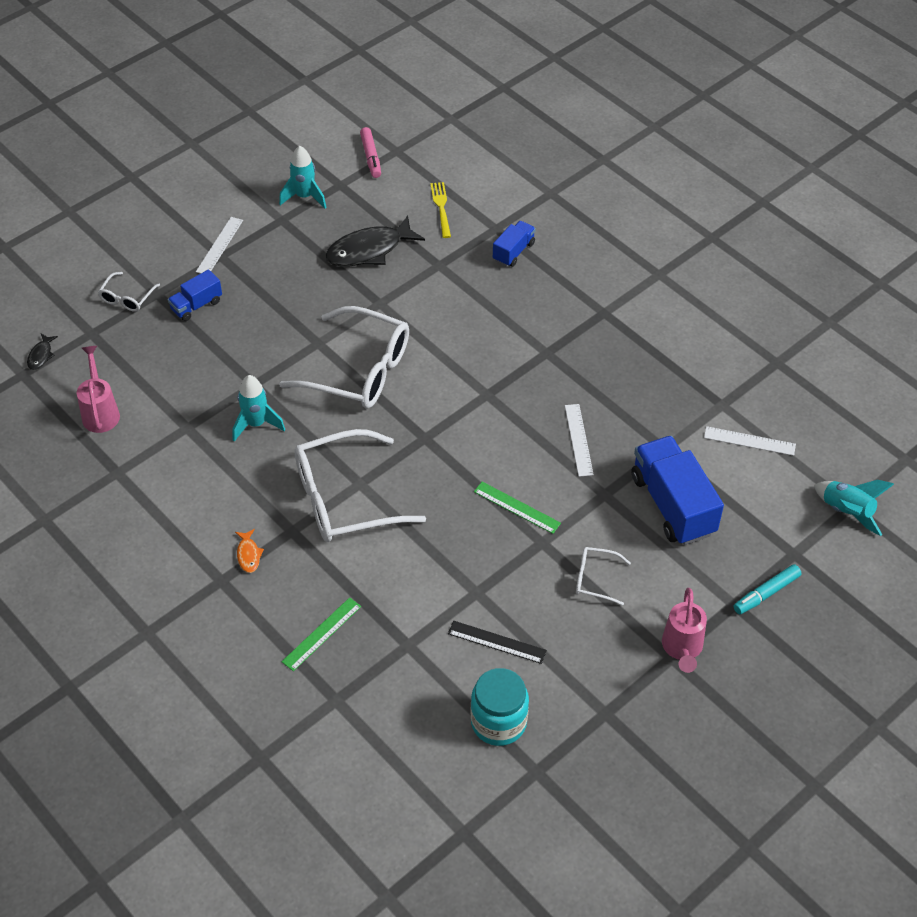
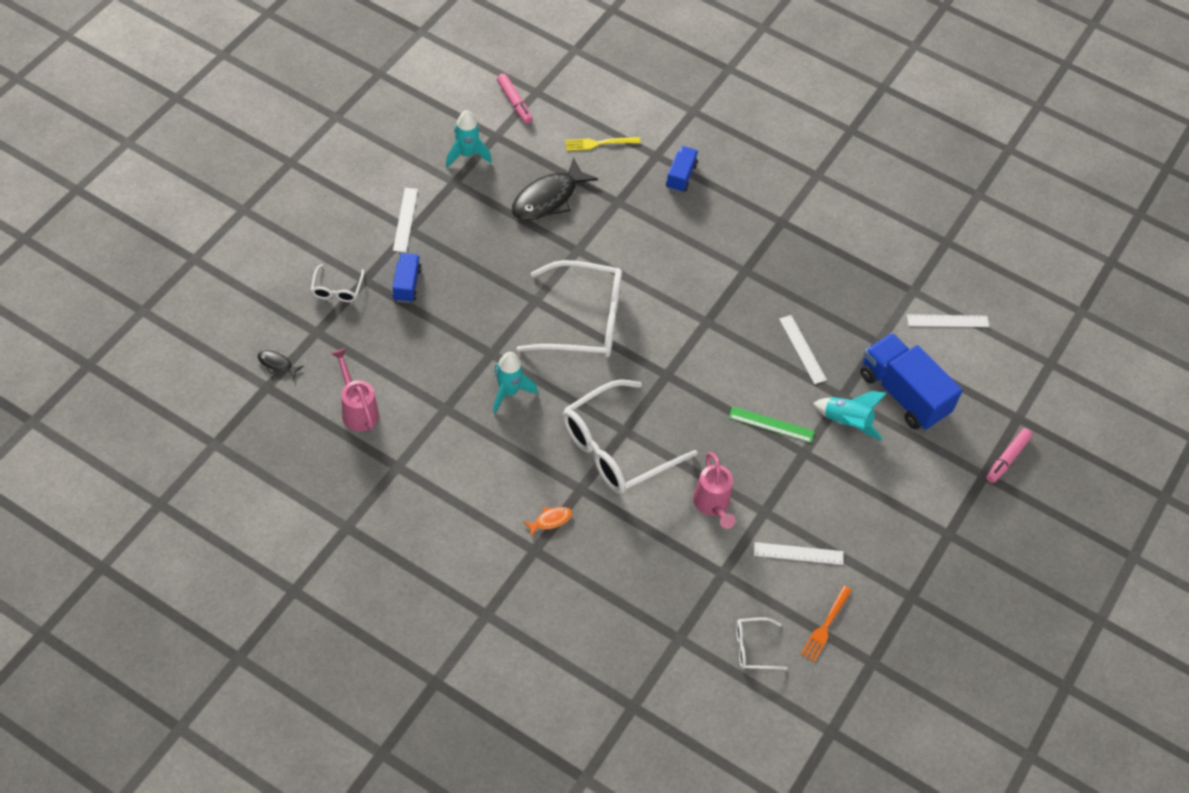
camera: 20 degrees left, 5 degrees up
(41, 355) = (277, 364): black fish -> black fish turned 120 degrees clockwise
(196, 305) = (407, 284): blue truck -> blue truck turned 150 degrees clockwise
(248, 555) = (550, 520): orange fish -> orange fish turned 90 degrees counterclockwise
(322, 634) = (644, 580): green ruler -> none
(441, 208) = (599, 143): yellow fork -> yellow fork turned 75 degrees counterclockwise
(497, 642) = (798, 553): black ruler -> white ruler
(498, 722) = (825, 626): turquoise jar -> orange fork
(595, 579) = (861, 477): white glasses -> white glasses (753, 648)
(682, 649) = (955, 525): pink watering can -> pink watering can (713, 505)
(766, 593) = (1007, 459): turquoise marker -> pink marker
(847, 512) = (1049, 370): turquoise rocket -> turquoise rocket (847, 423)

